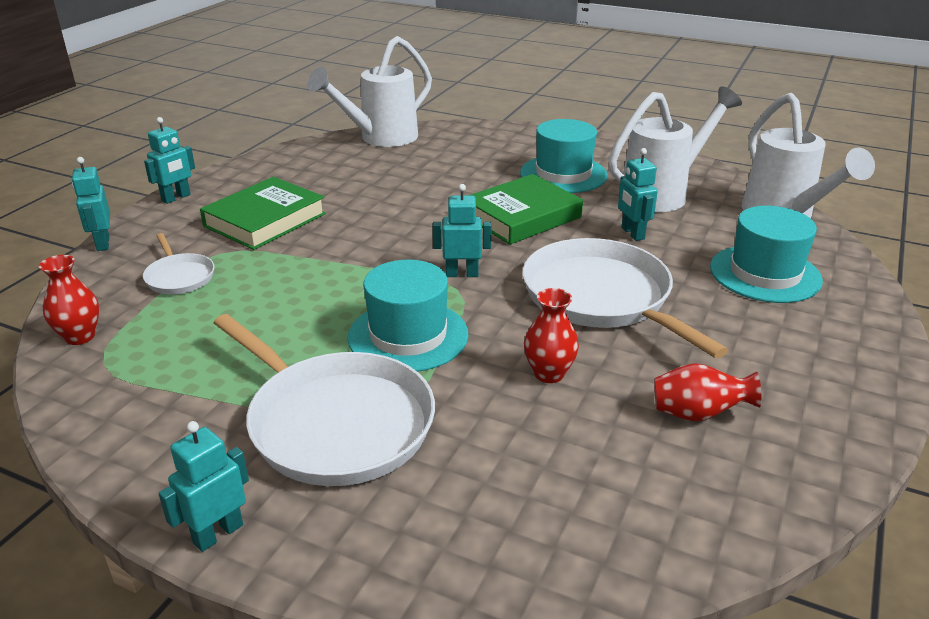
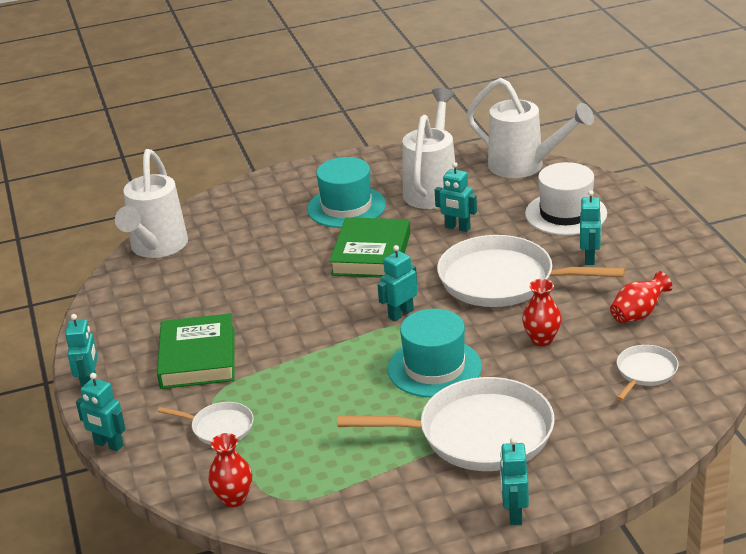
camera: 40 degrees left, 0 degrees up
(606, 483) = (645, 372): none -> white pan
(728, 326) = (590, 258): none -> turquoise robot
(765, 274) = (566, 214): turquoise hat -> white hat

